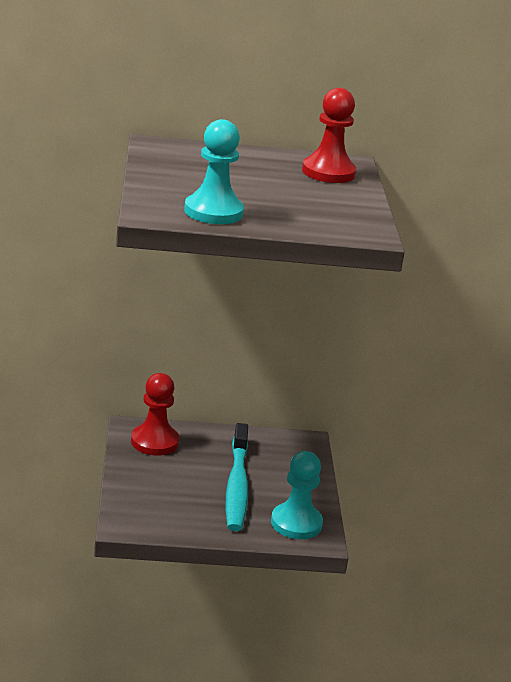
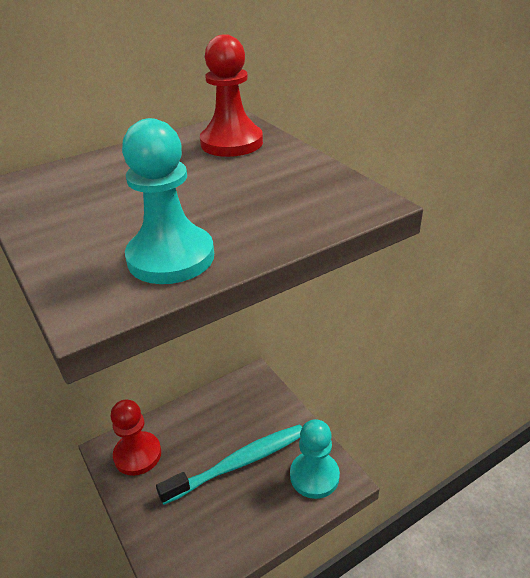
camera: 25 degrees left, 10 degrees up
(237, 486) = (239, 463): turquoise toothbrush -> turquoise toothbrush turned 90 degrees counterclockwise

